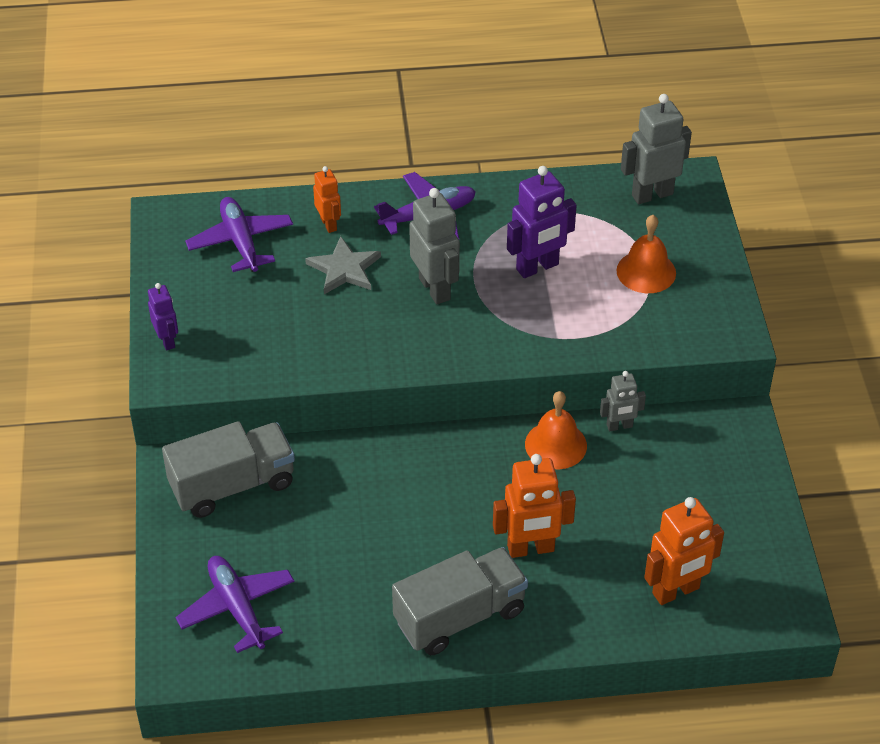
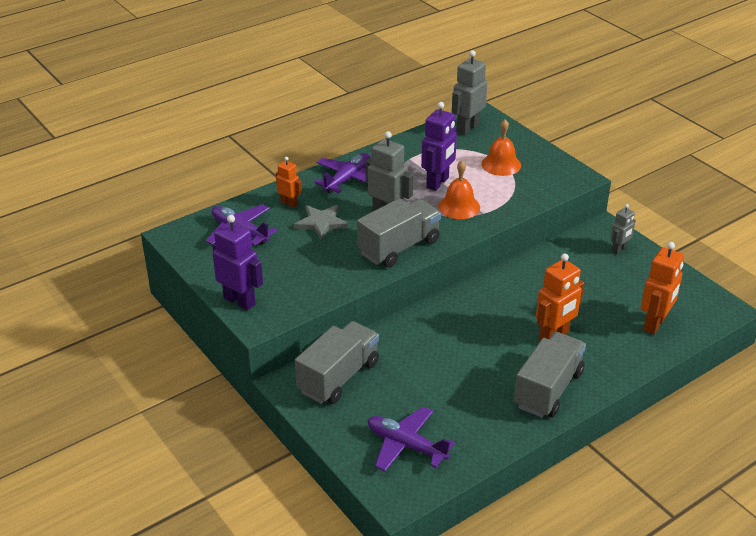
camera: 30 degrees left, 10 degrees down
(167, 340) = (240, 301): purple robot -> purple robot, size x1.70
(408, 344) = (399, 247): none -> grey truck
(555, 445) = (516, 278): orange bell -> orange bell (459, 206)
(619, 426) = (543, 255): grey robot -> grey robot (619, 249)

